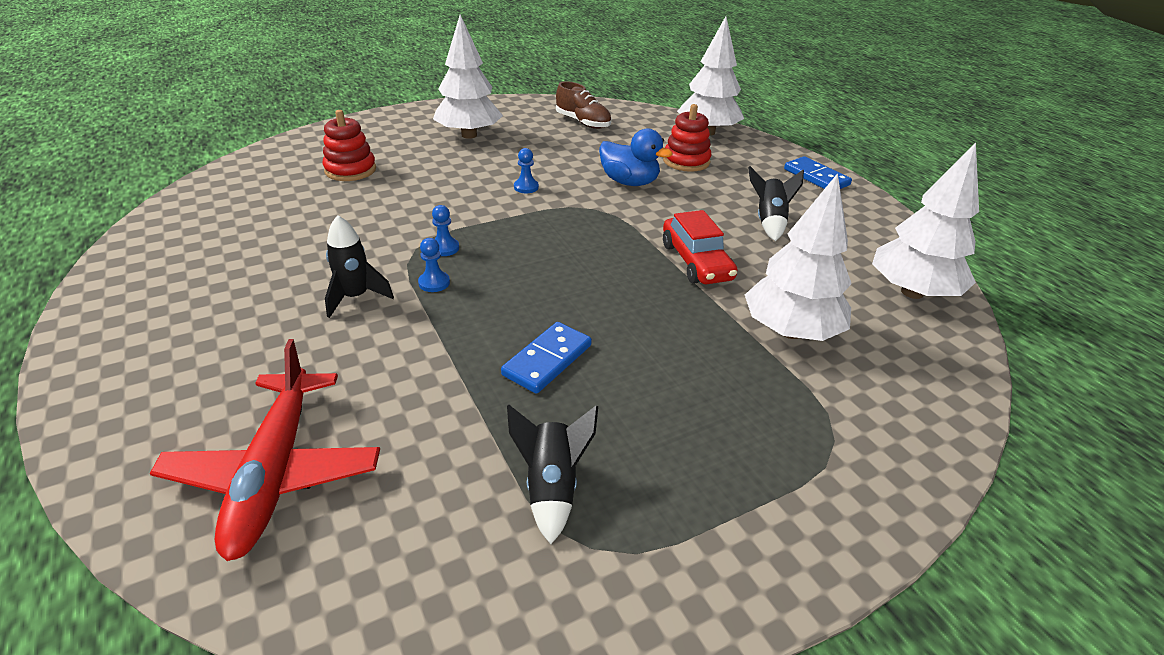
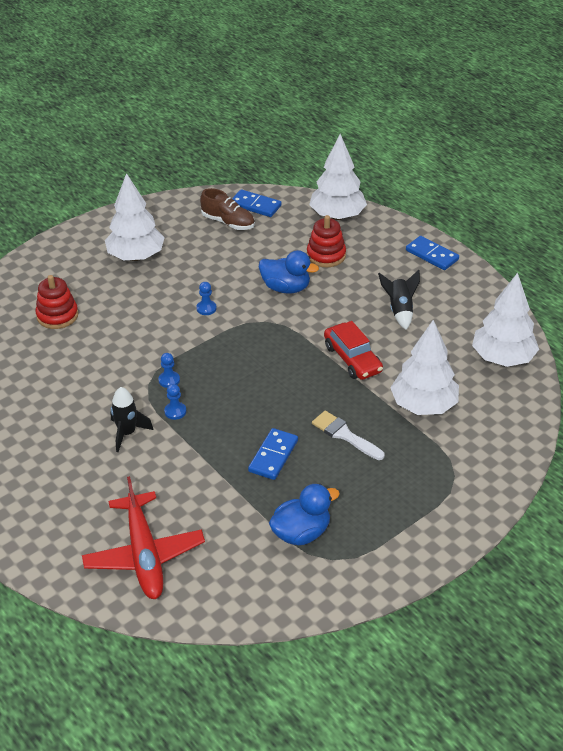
camera: 10 degrees left, 5 degrees up
(551, 487) = (301, 533): black rocket -> blue duck
(618, 114) = (255, 205): none -> blue domino
(663, 350) = (344, 435): none -> white brush

